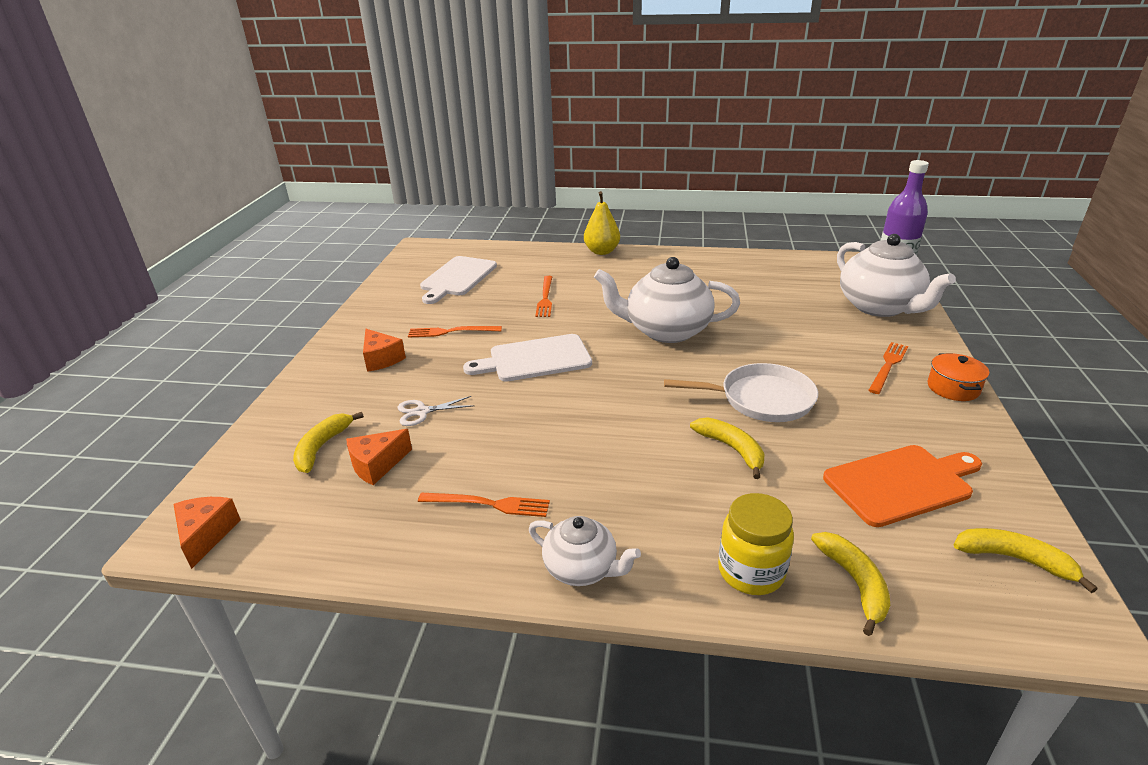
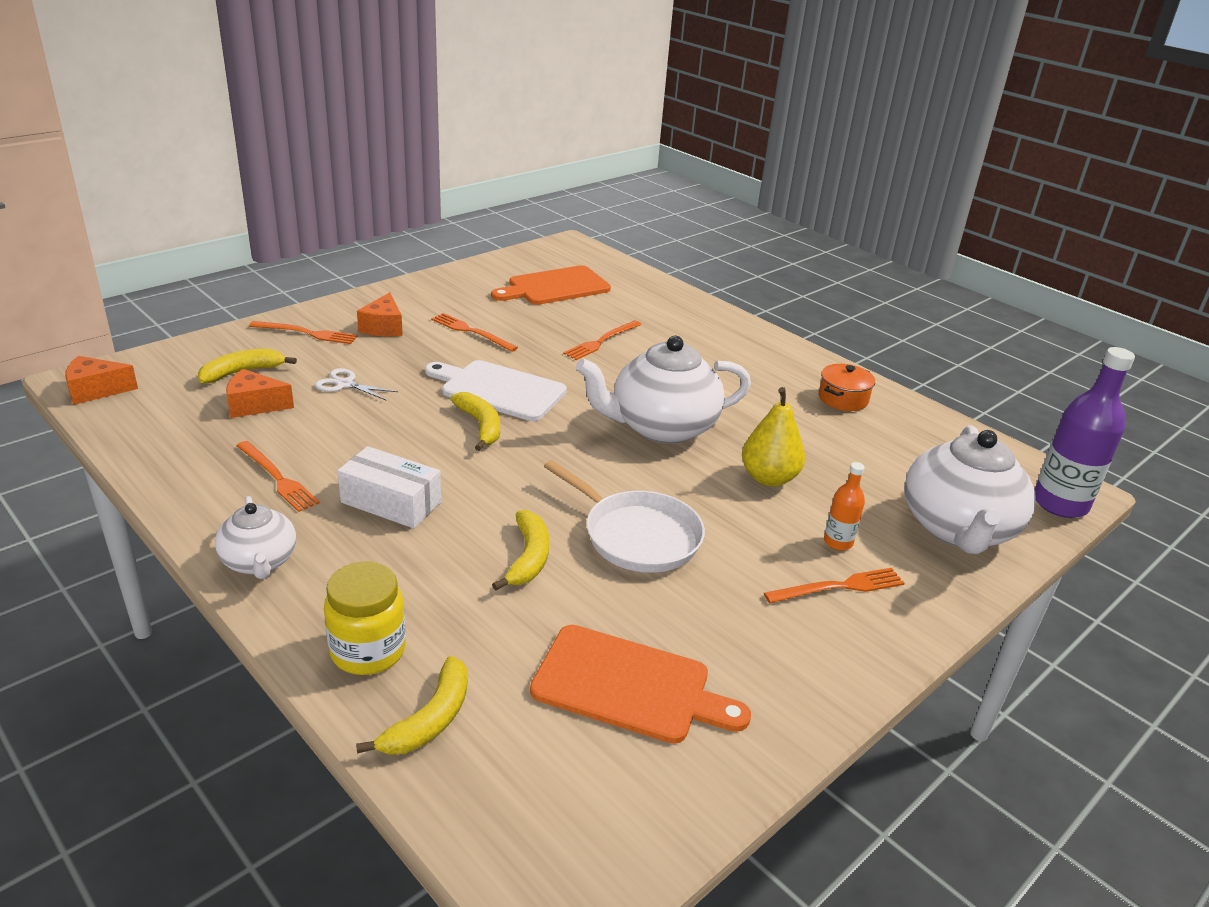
camera: 35 degrees right, 0 degrees up
(206, 535) = (96, 390): orange cheese -> orange cheese turned 135 degrees counterclockwise
(326, 392) = (307, 333): none -> orange fork
(457, 278) = (555, 287): white cutting board -> orange cutting board
(595, 470) = (391, 502): none -> white box
(601, 251) = (737, 322): yellow pear -> yellow pear (768, 478)
(666, 331) = (661, 427): white teapot -> white teapot turned 60 degrees counterclockwise
(849, 343) = (838, 542): none -> orange bottle
(953, 388) = (873, 651): orange pot -> orange pot (843, 399)
(1014, 559) = (608, 815): yellow banana -> yellow banana (480, 426)

